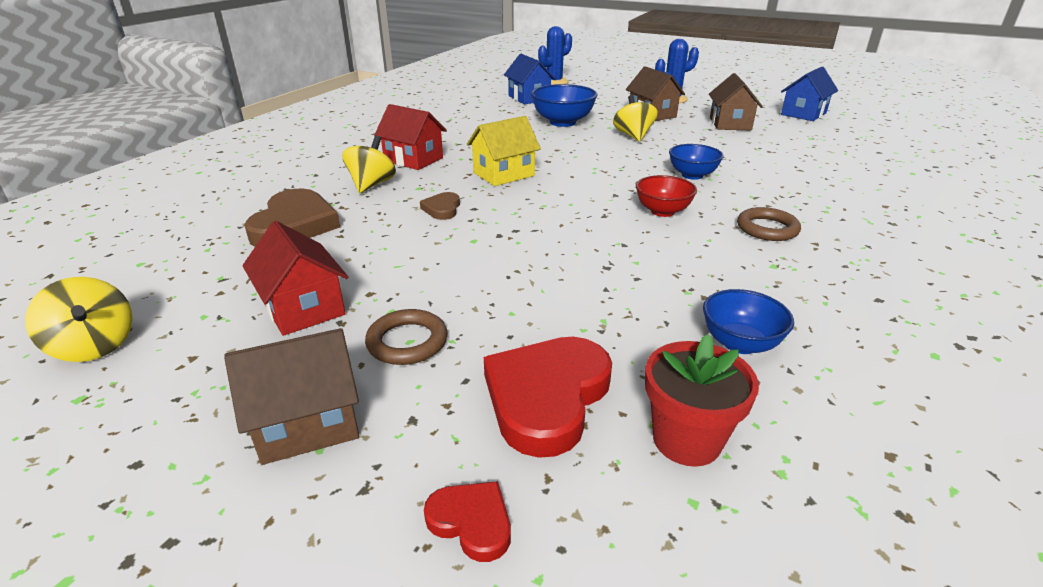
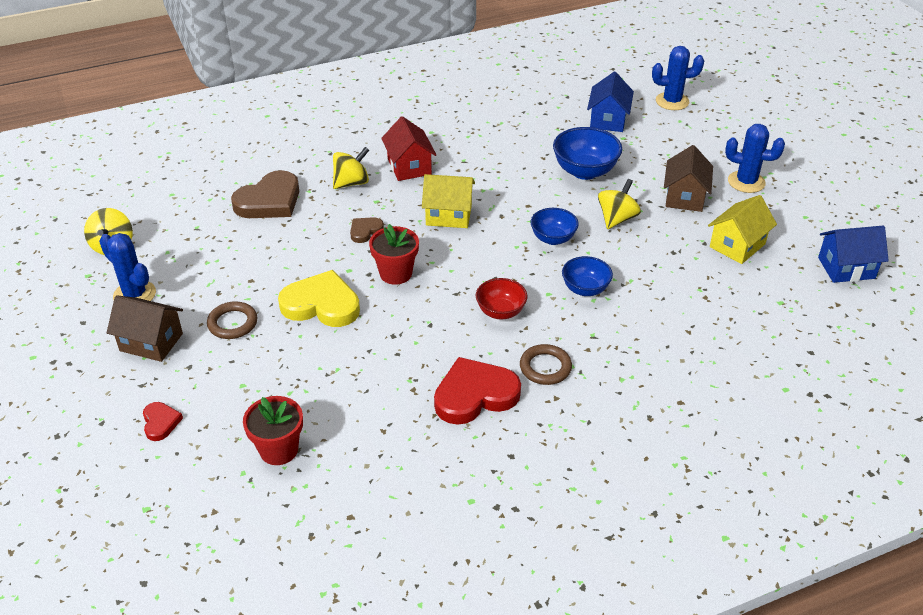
camera: 40 degrees right, 10 degrees up
(203, 382) = (134, 294): none -> blue cactus
(303, 308) = (212, 272): red house -> none
(491, 277) = (321, 304): none -> yellow heart
(525, 224) = (395, 273): none -> red flower pot
(547, 397) = (252, 392): red heart -> red heart (475, 395)
(730, 124) = (737, 245): brown house -> yellow house
(740, 343) = (381, 426): blue bowl -> blue bowl (553, 239)

